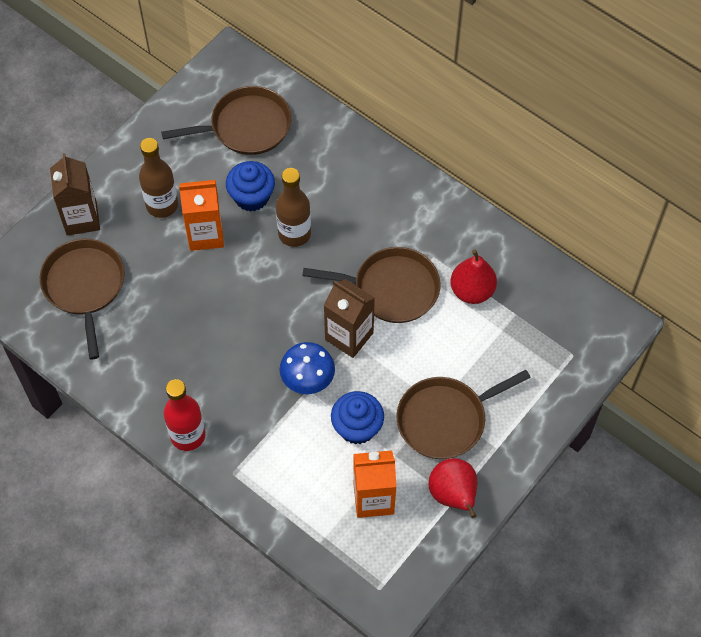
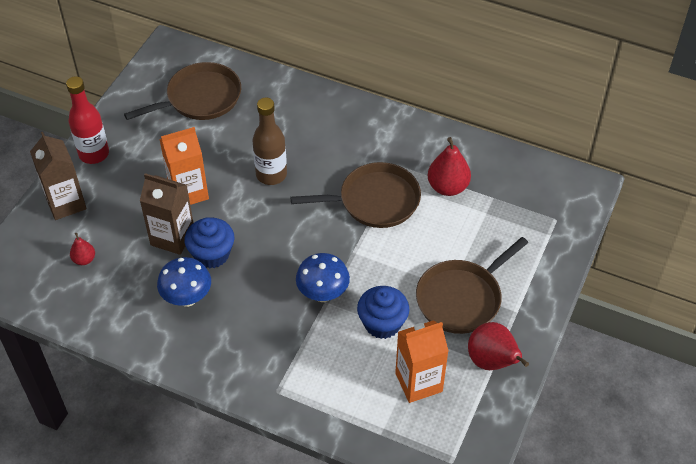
camera: 15 degrees left, 10 degrees down
(84, 286) = (84, 259): brown pan -> red pear
(162, 205) = (140, 176): brown bottle -> none
(173, 353) = (187, 298): none -> blue mushroom
(188, 435) = (222, 368): red bottle -> red bottle (94, 154)
(251, 197) = (222, 153): blue cupcake -> blue cupcake (212, 254)
(349, 336) = (349, 248): brown carton -> brown carton (172, 237)

